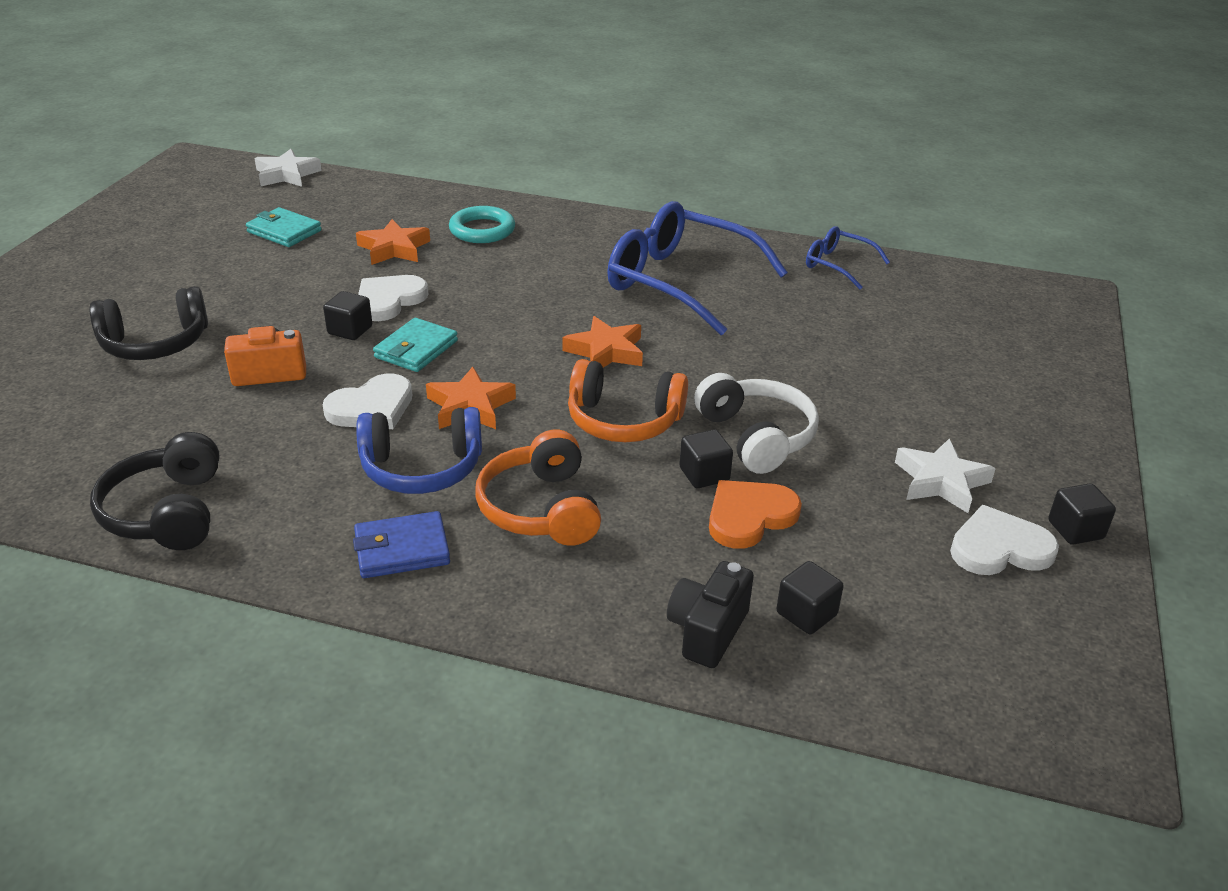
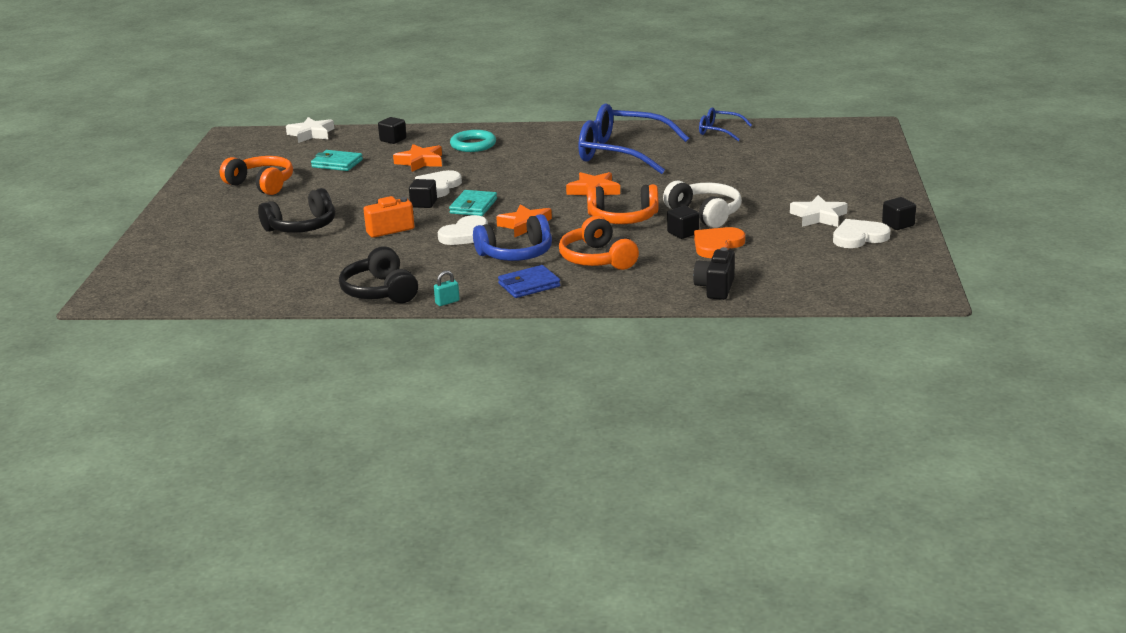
camera: 10 degrees left, 10 degrees down
(162, 251) = (261, 184): none -> orange headphones
(251, 563) = (447, 302): none -> turquoise padlock
(806, 614) = (765, 275): black cube -> black cube (393, 140)

